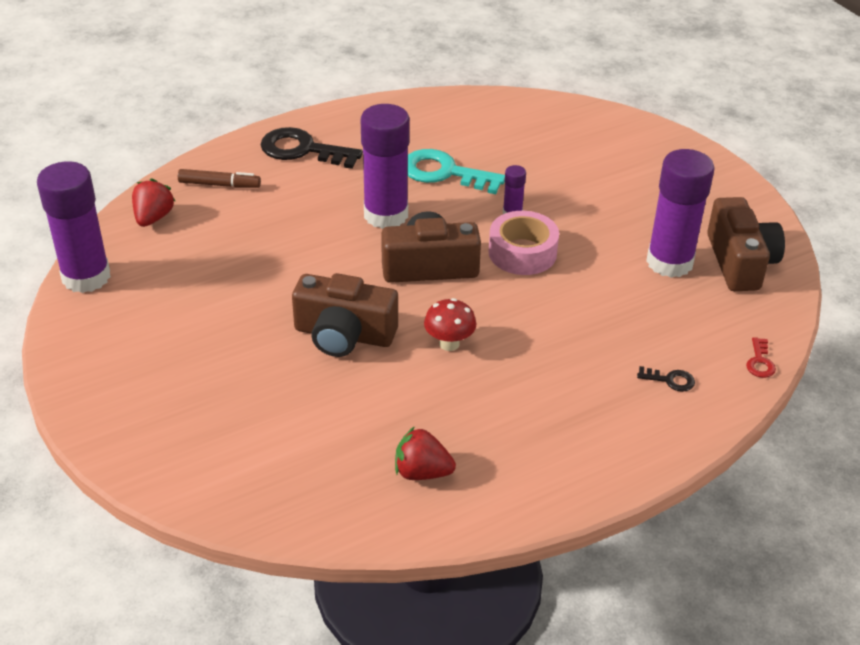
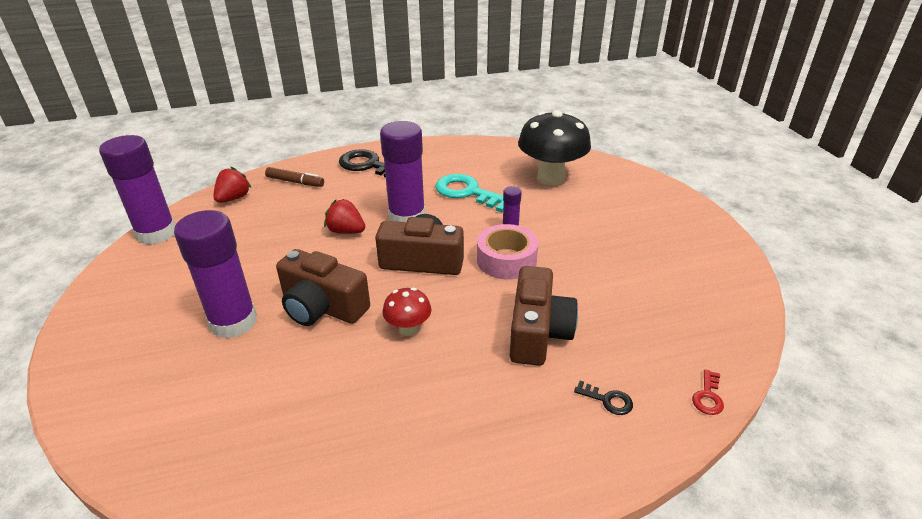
camera: 15 degrees right, 5 degrees down
(422, 472) = (321, 455): red strawberry -> red strawberry (346, 231)
(536, 140) = (551, 178): none -> black mushroom
(669, 262) = (637, 286): purple glue stick -> purple glue stick (233, 322)
(740, 262) = (705, 294): brown camera -> brown camera (537, 332)

